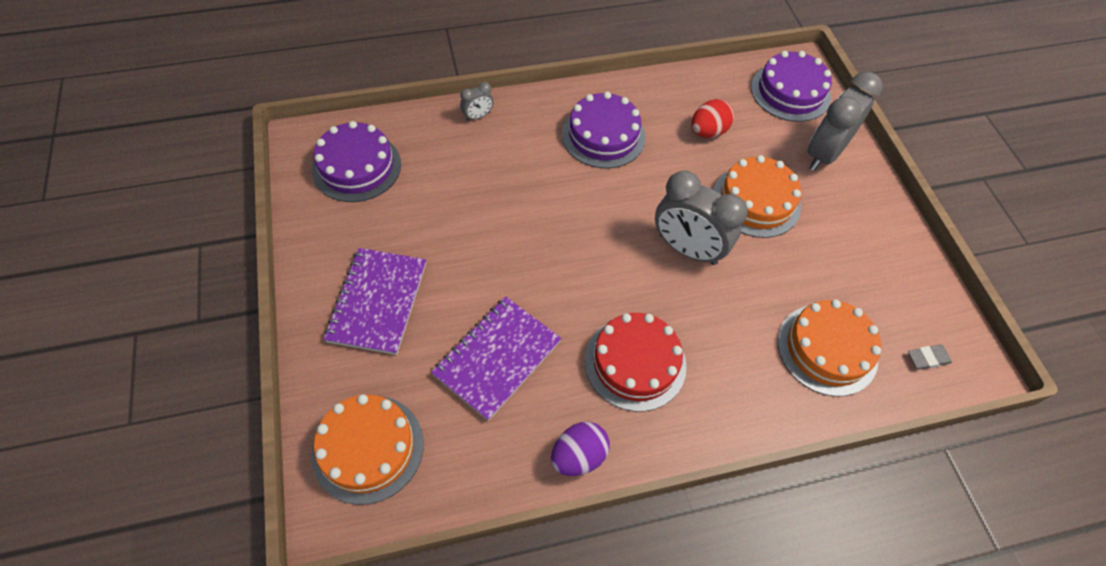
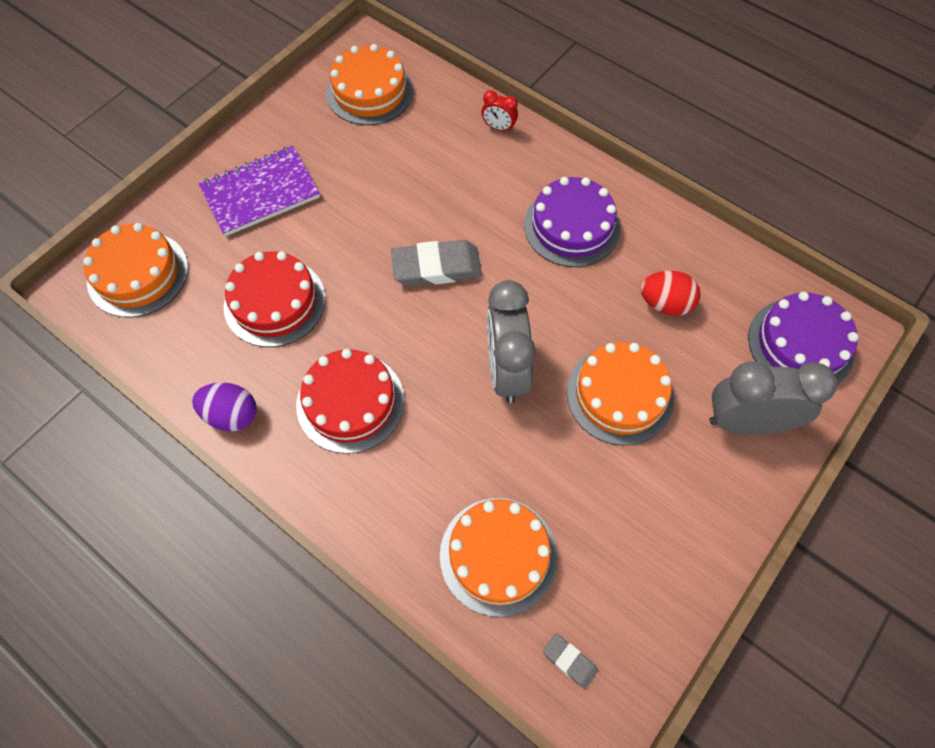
camera: 55 degrees right, 5 degrees up
(356, 167) = (369, 92): purple cake -> orange cake
(478, 116) = (498, 127): grey clock -> red clock
(497, 358) = (275, 302): purple notebook -> red cake
(564, 232) = (436, 267): none -> grey eraser

